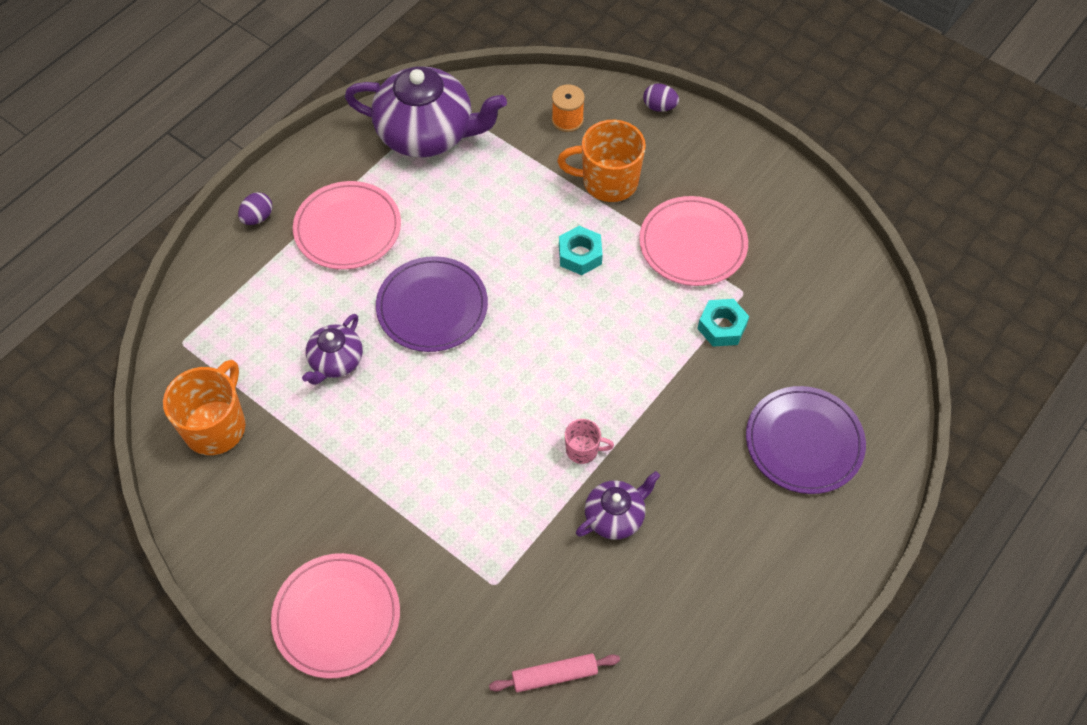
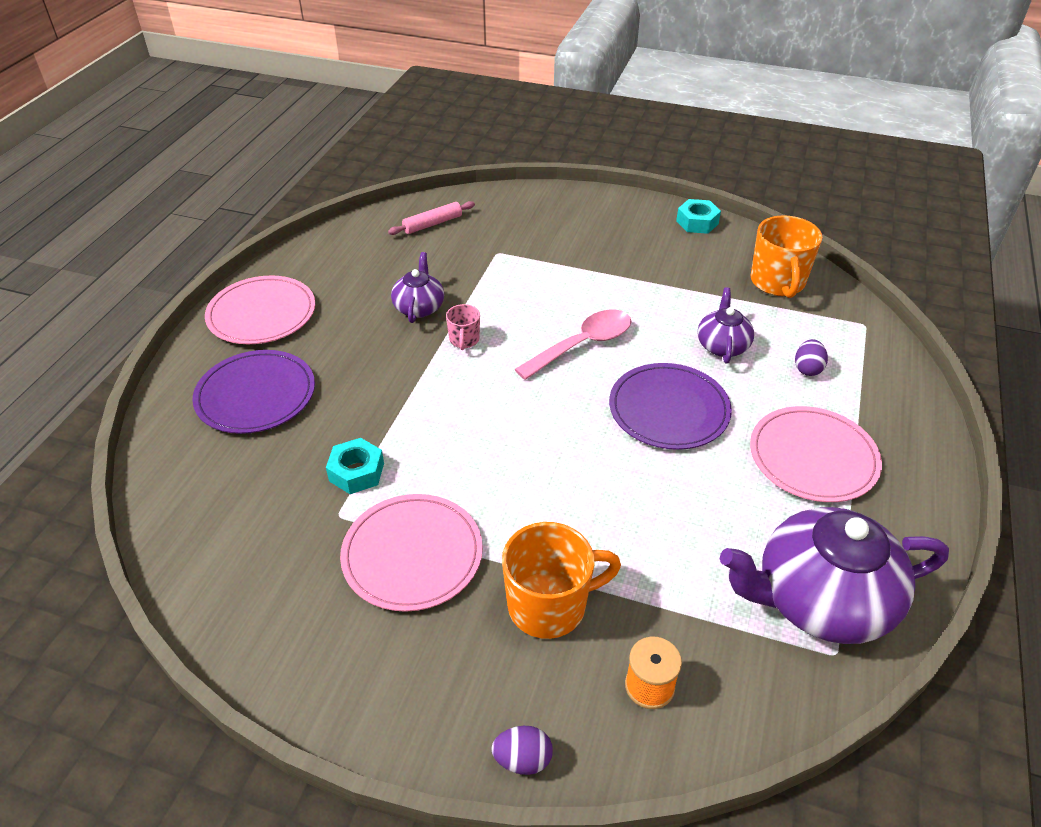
camera: 160 degrees right, 15 degrees down
(258, 217) = (913, 441): purple egg -> purple egg (807, 369)
(336, 617) = (599, 216): pink plate -> pink plate (262, 314)
(468, 405) = (582, 345): none -> pink spoon
(580, 255) = (543, 502): turquoise nut -> turquoise nut (697, 222)
(583, 450) = (464, 340): pink mug -> pink mug turned 75 degrees counterclockwise
(615, 516) = (419, 307): purple teapot -> purple teapot turned 150 degrees clockwise

